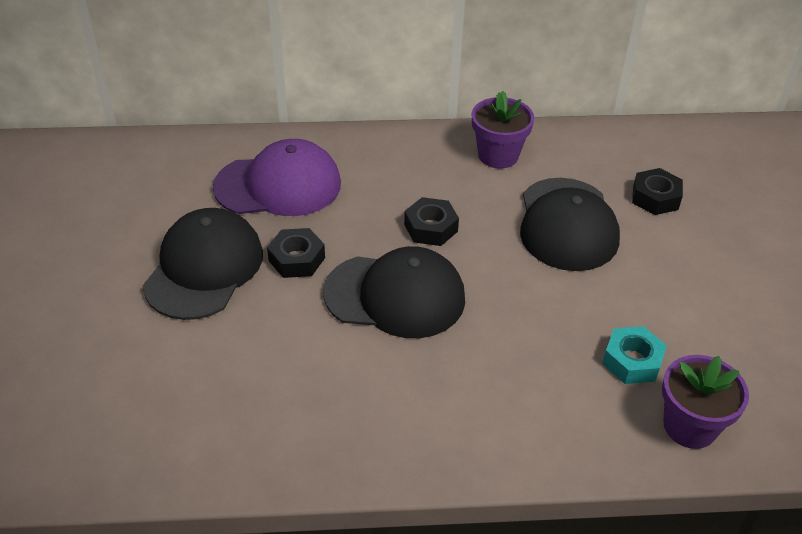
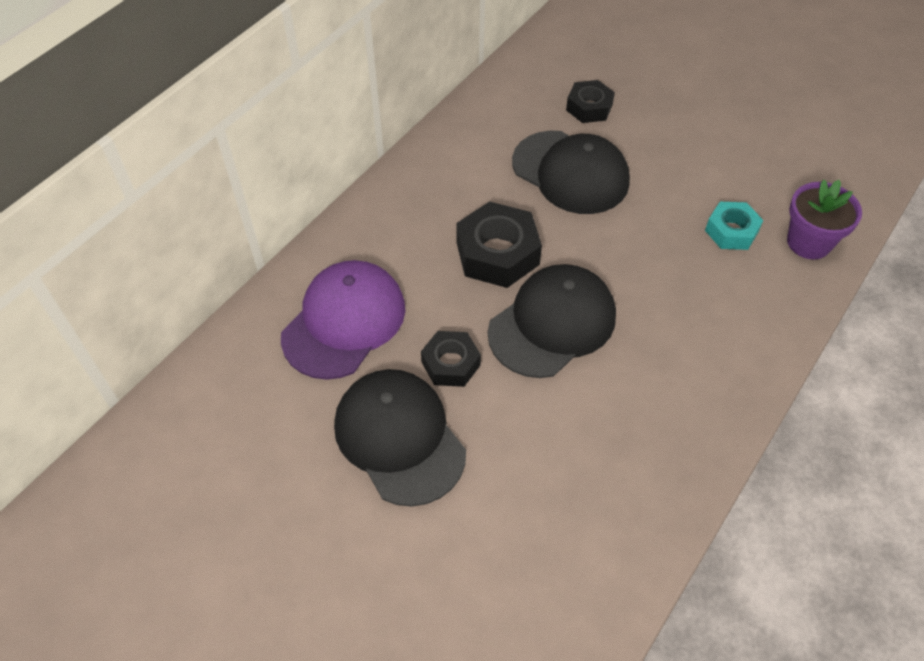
camera: 50 degrees left, 10 degrees up
(431, 228) = (497, 253): black nut -> black nut, size x1.61
(498, 155) = (455, 159): purple flower pot -> none

